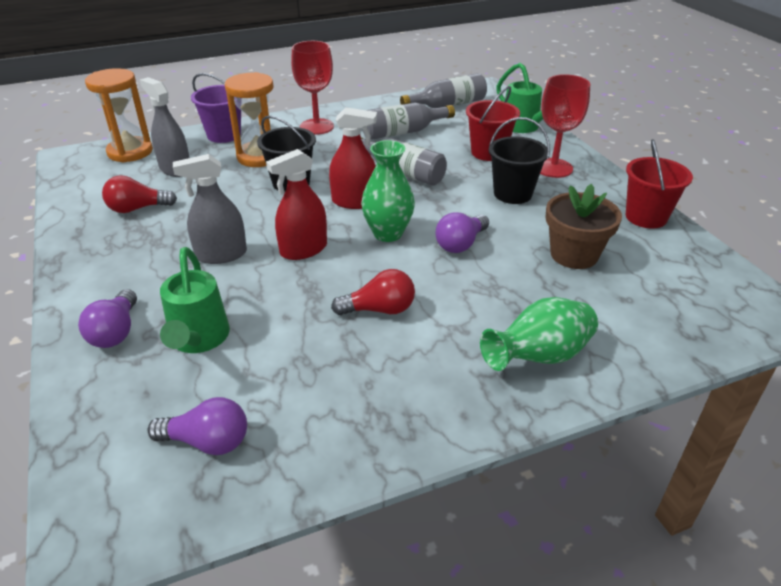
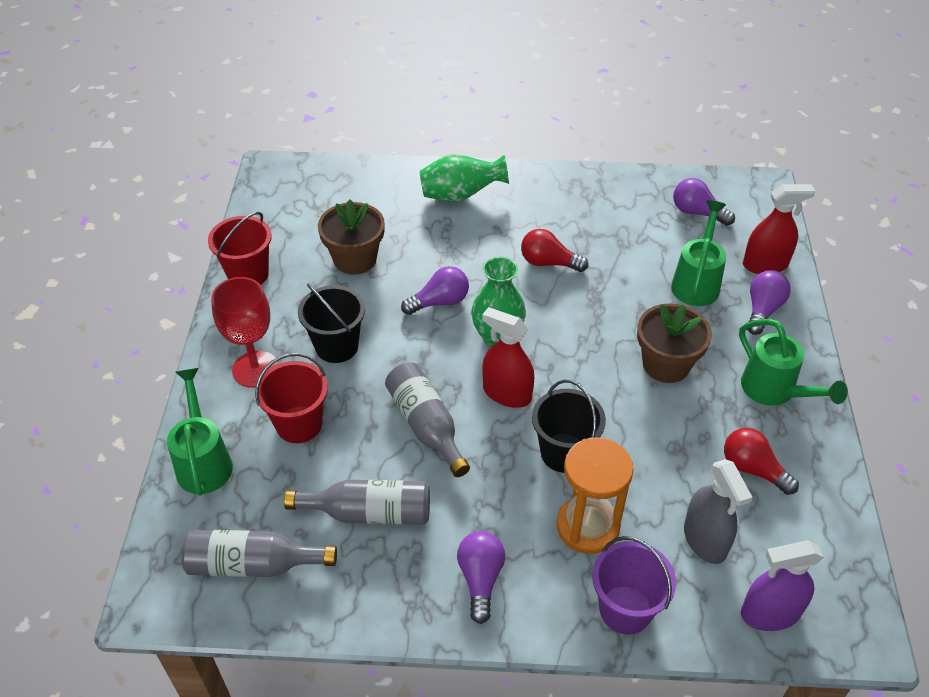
camera: 155 degrees left, 10 degrees up
(112, 262) = (774, 391): none -> green watering can
(130, 152) = (770, 613): orange hourglass -> purple spray bottle
(137, 208) = (752, 469): red light bulb -> red light bulb turned 150 degrees counterclockwise
(221, 254) = (666, 364): grey spray bottle -> brown flower pot
(303, 249) = (586, 344): red spray bottle -> red spray bottle (765, 264)
(316, 127) = (480, 579): red goblet -> purple light bulb

